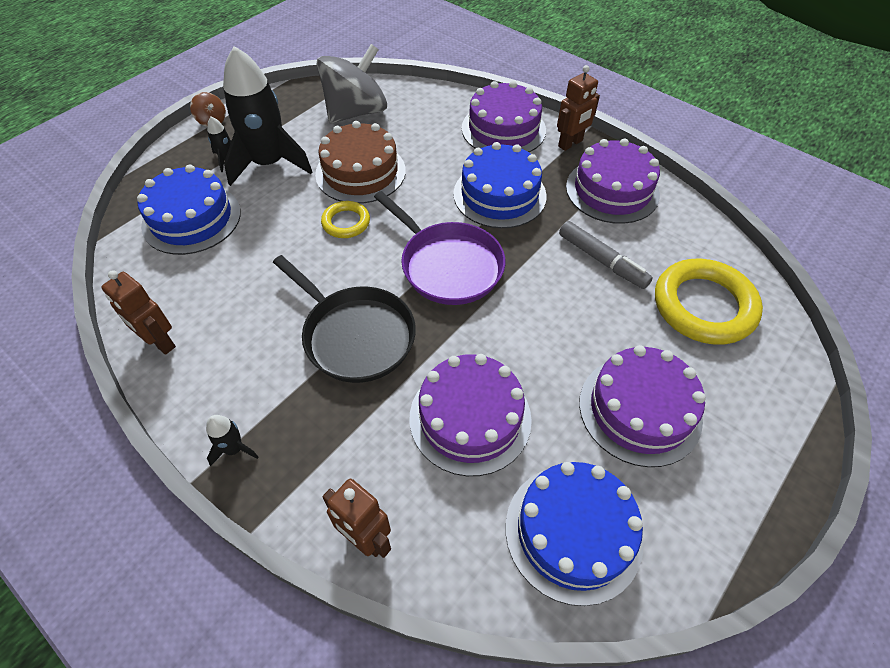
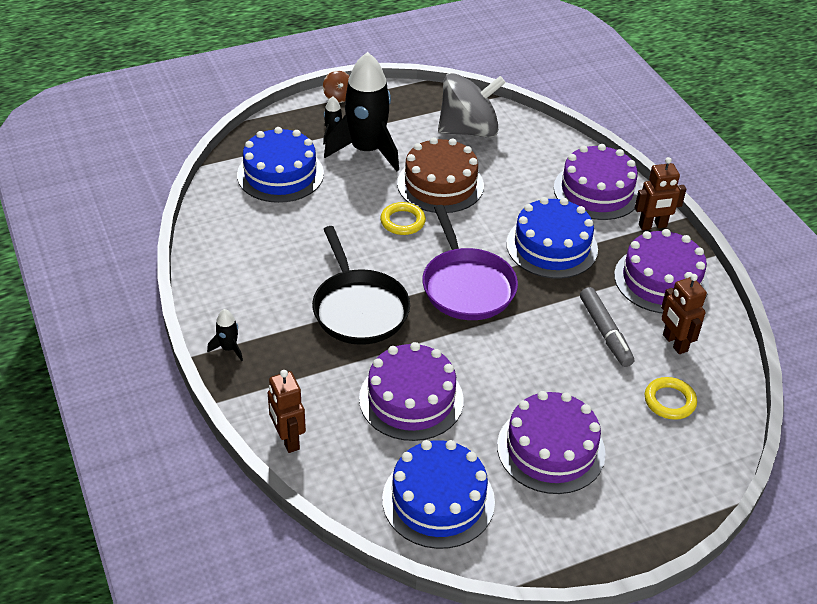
camera: 25 degrees right, 10 degrees down
(160, 342) = (212, 257): brown robot -> brown robot (674, 343)
(703, 306) = (669, 401): yellow ring -> yellow ring, size x0.53

